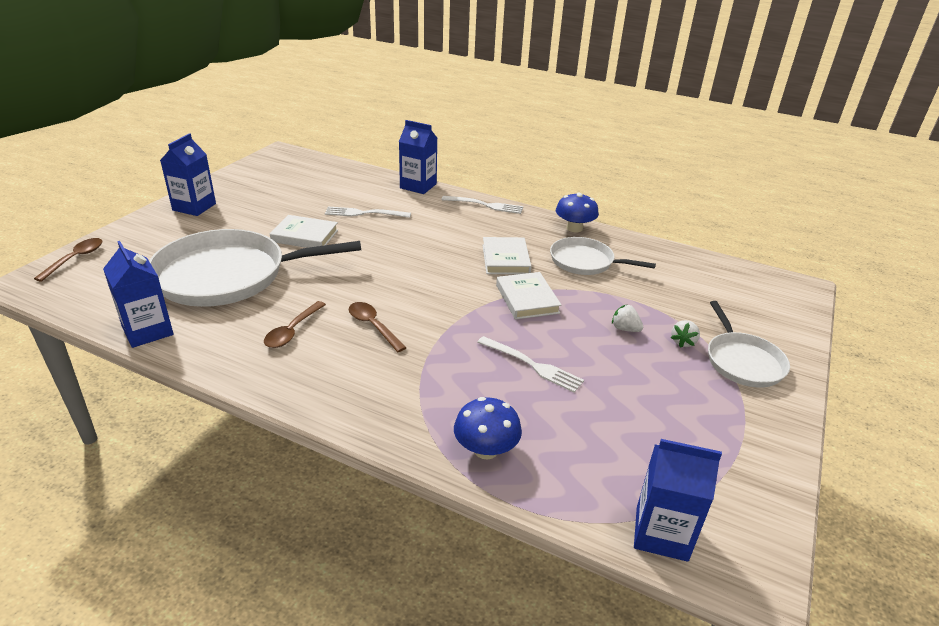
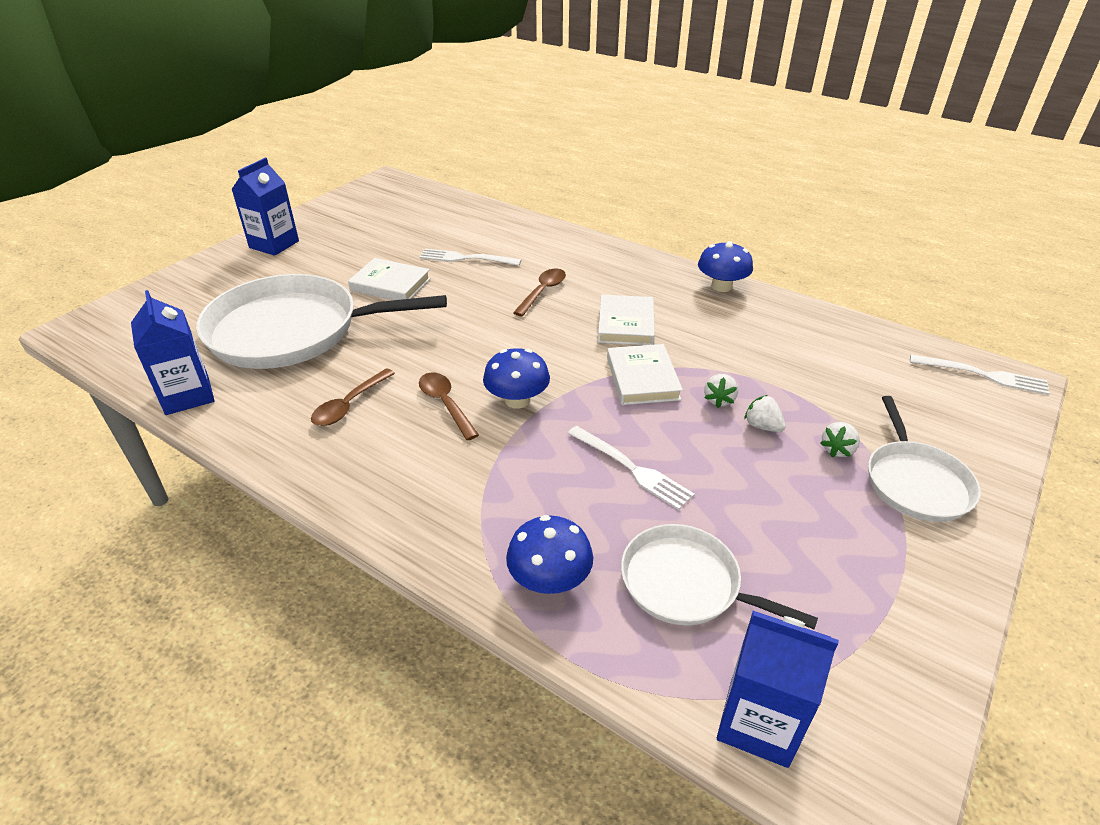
camera: 10 degrees right, 5 degrees up
(75, 259) = (131, 303): brown spoon -> brown spoon (543, 292)
(418, 186) = (537, 225): blue carton -> none
(431, 320) = (517, 400): none -> blue mushroom
(485, 205) = (614, 252): white fork -> white fork (983, 375)
(585, 262) = (727, 332): white pan -> white pan (686, 584)
(589, 311) = (719, 400): none -> white strawberry

